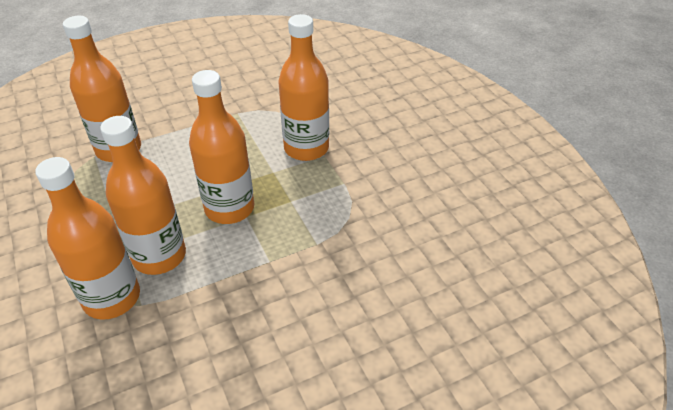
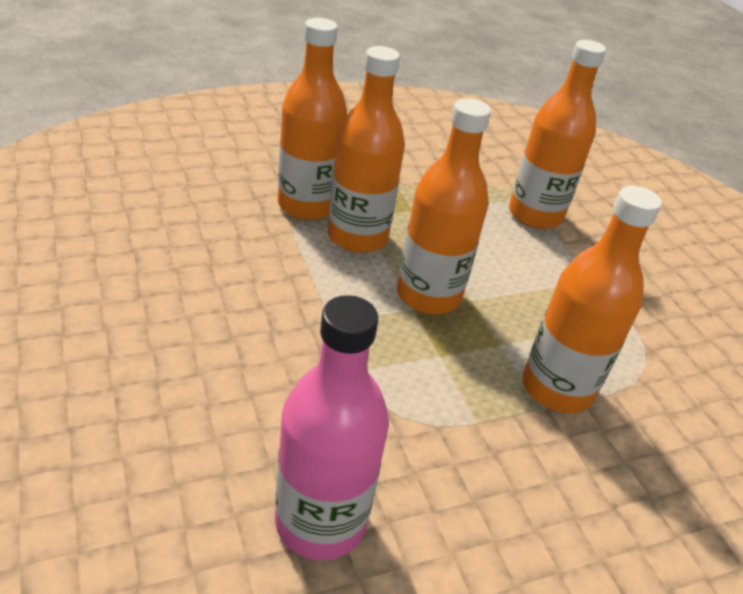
camera: 90 degrees right, 5 degrees down
(437, 246) = (320, 521): none -> pink bottle

